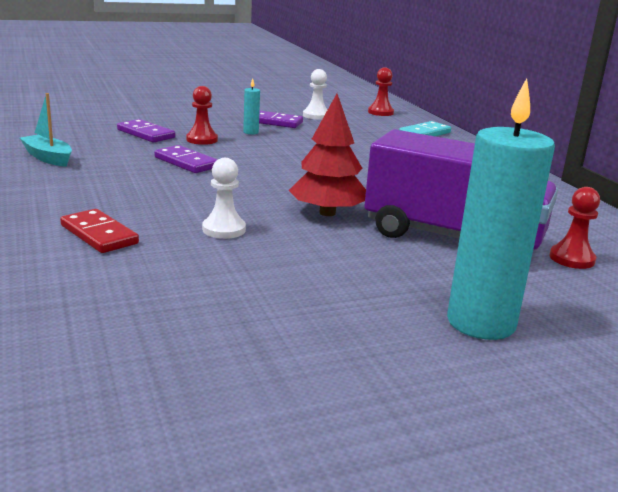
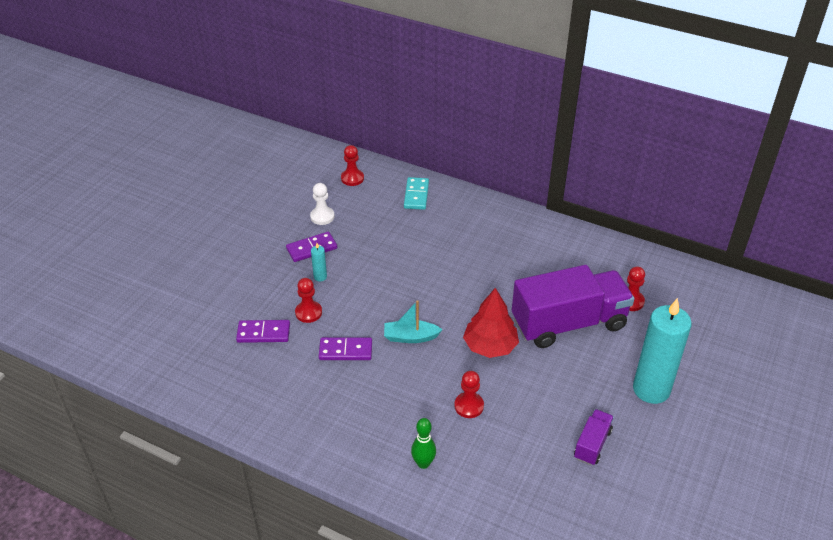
camera: 40 degrees left, 20 degrees up
(48, 158) = (262, 414): turquoise boat -> turquoise boat (410, 337)
(99, 234) = (423, 463): red domino -> green bowling pin
(224, 229) = (469, 406): white pawn -> red pawn
(307, 317) = (592, 444): none -> purple truck

